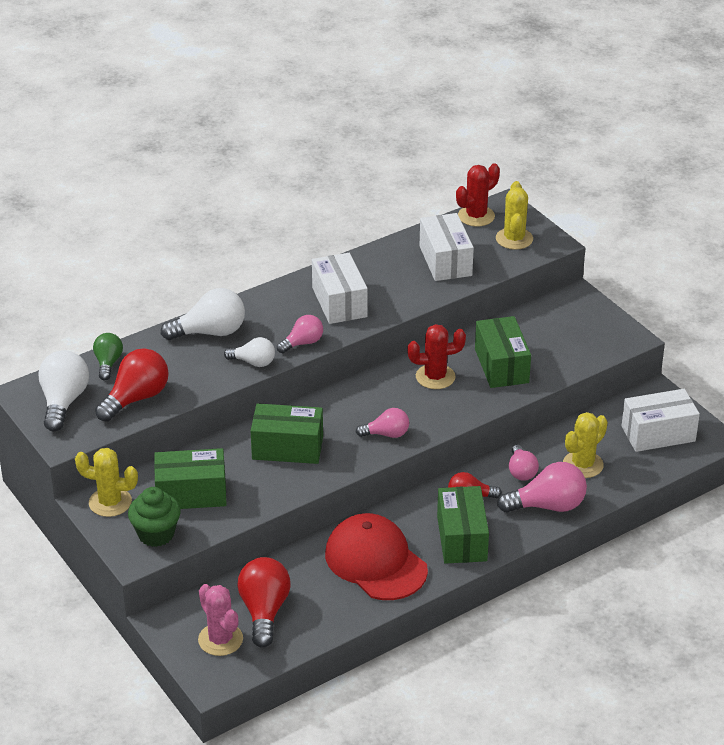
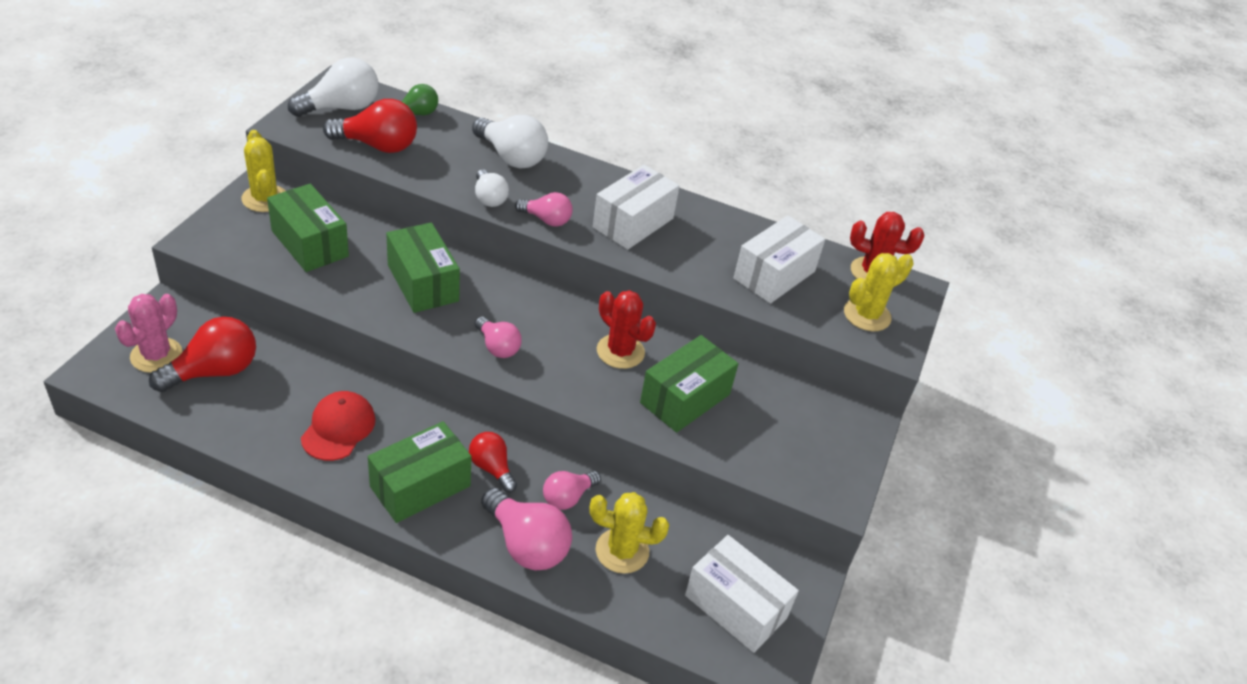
camera: 50 degrees right, 5 degrees up
(156, 534) = (236, 242): green cupcake -> none
(375, 562) = (338, 428): red cap -> red cap, size x0.63

